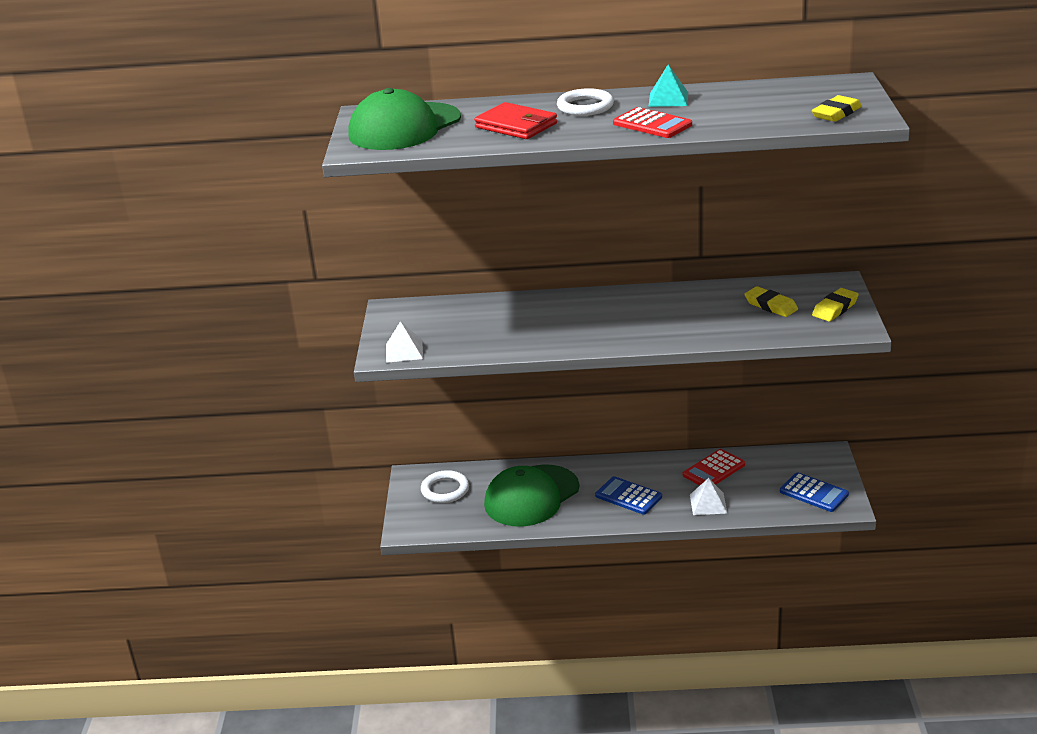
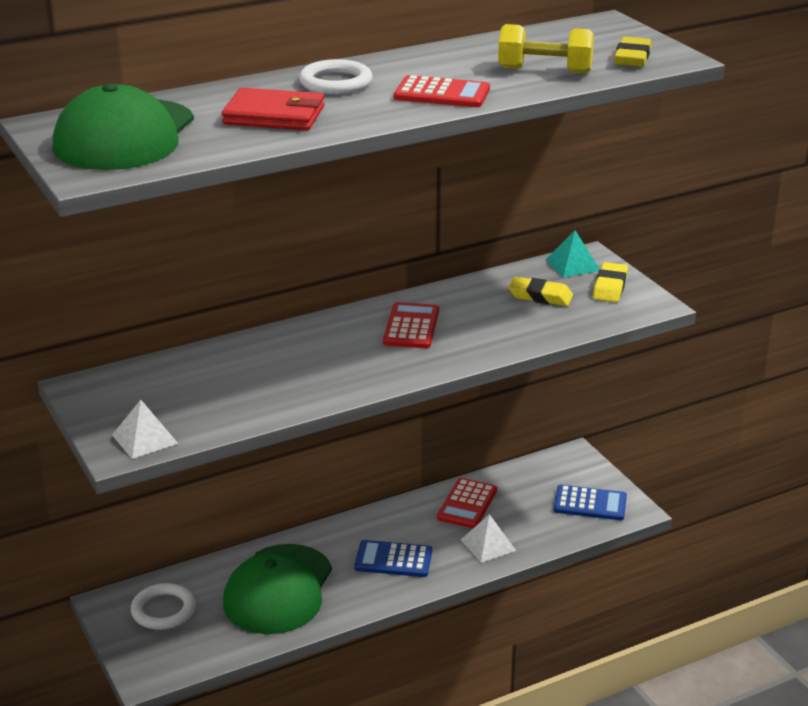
camera: 30 degrees left, 0 degrees up
(650, 310) = (411, 327): none -> red calculator
(668, 99) = (426, 63): turquoise pyramid -> turquoise pyramid (572, 265)
(752, 115) = (545, 70): none -> yellow dumbbell

